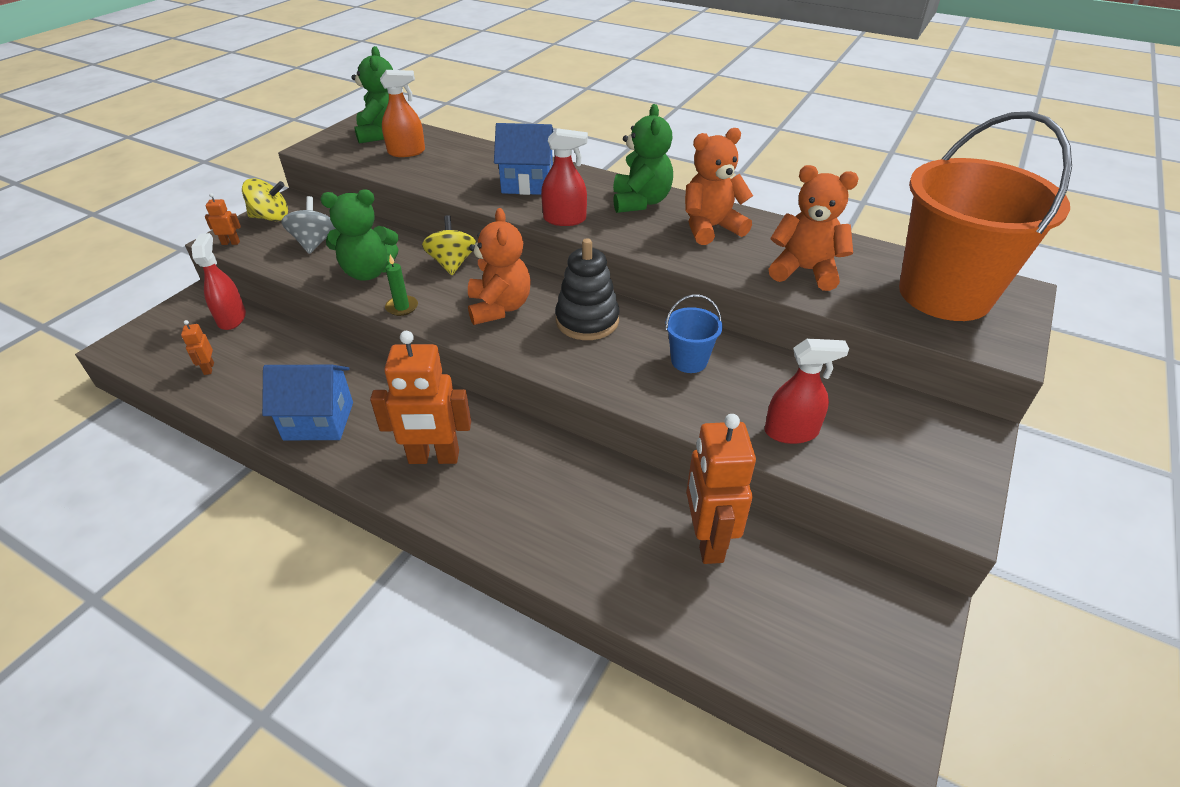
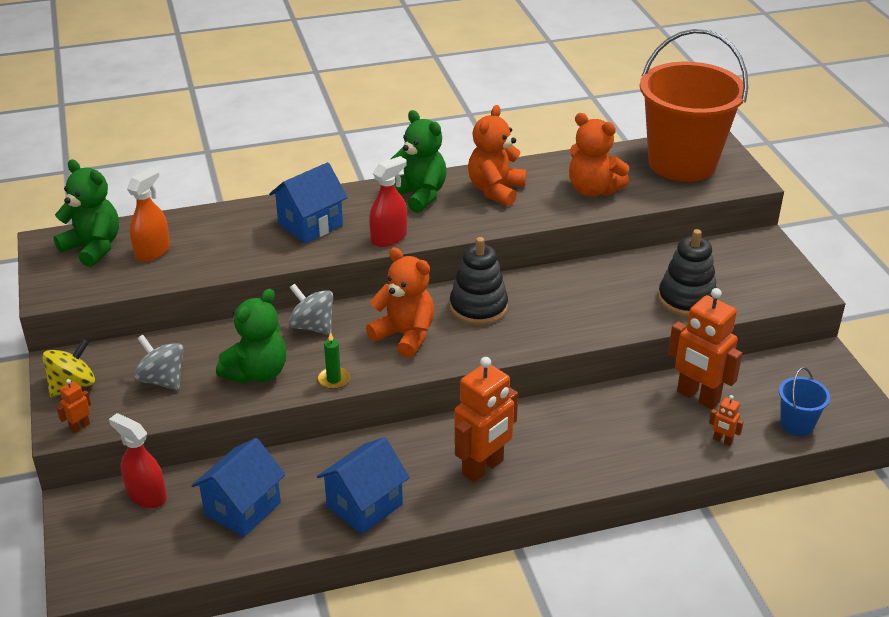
camera: 45 degrees left, 5 degrees down
(208, 368) = (204, 539): orange robot -> orange robot (722, 440)
(257, 365) = (242, 508): none -> blue house
(452, 263) = (312, 326): yellow spinning top -> grey spinning top
(689, 361) = (578, 294): blue bucket -> blue bucket (797, 424)
(791, 432) = (686, 299): red spray bottle -> black stacking toy
(804, 271) = (593, 190): orange teddy bear -> orange teddy bear turned 120 degrees counterclockwise

